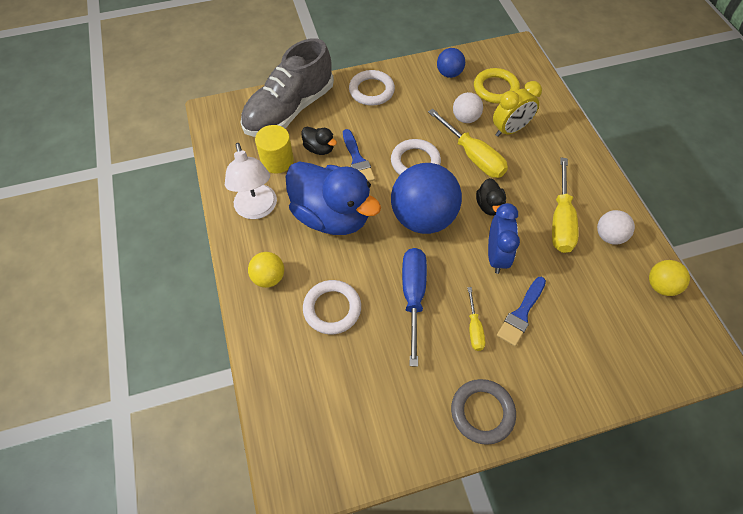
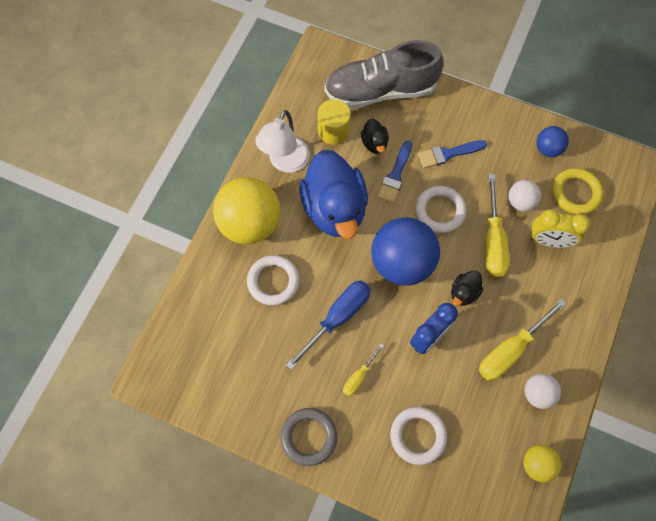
camera: 40 degrees right, 10 degrees up
(269, 278) = (250, 223): yellow ball -> yellow ball, size x2.04
(371, 91) = (464, 119): white ring -> white ring (418, 436)
(521, 314) = (404, 394): blue brush -> blue brush (448, 154)

